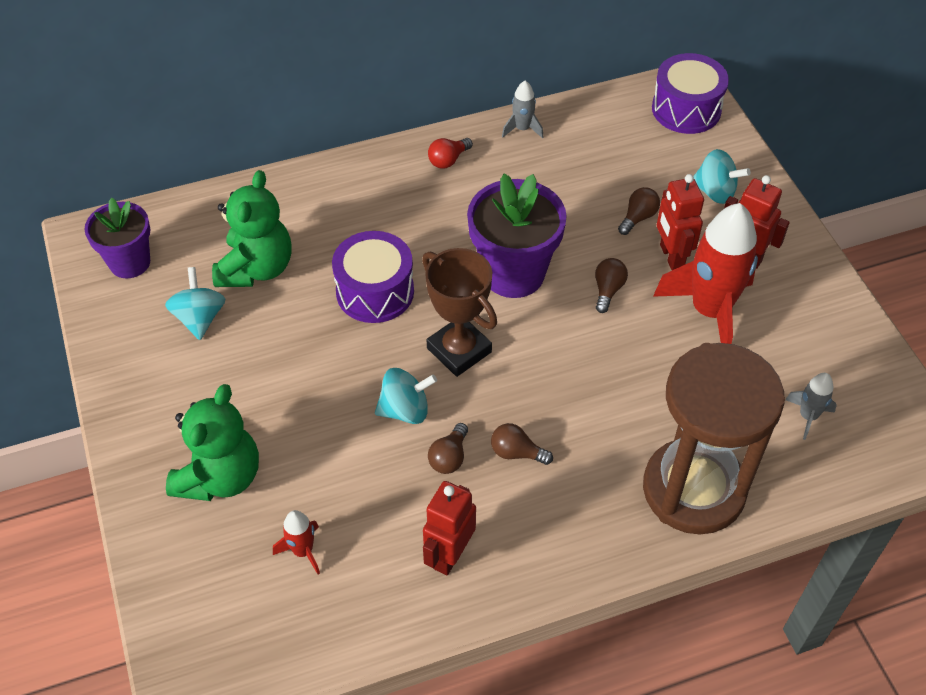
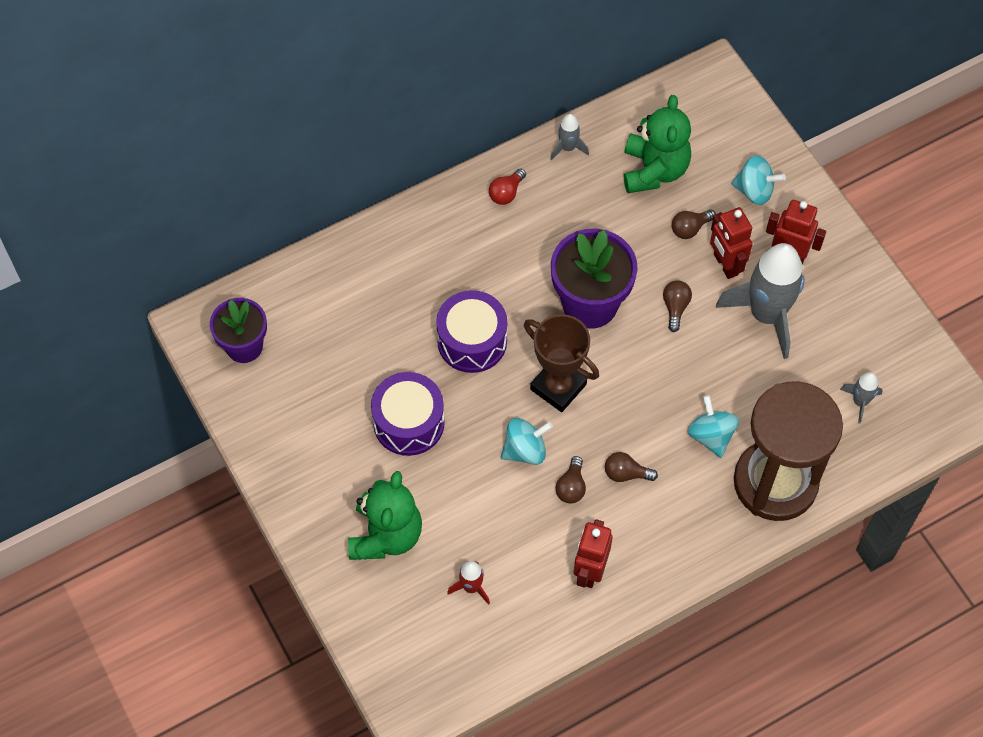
camera: 10 degrees left, 10 degrees up
(200, 318) = (324, 391): turquoise spinning top -> turquoise spinning top (711, 435)
(256, 268) = (360, 334): green teddy bear -> green teddy bear (654, 170)
(638, 217) = (690, 229): brown light bulb -> brown light bulb turned 150 degrees counterclockwise
(686, 109) = (716, 102): purple drum -> purple drum (409, 423)
(710, 311) = (766, 314): red rocket -> grey rocket

